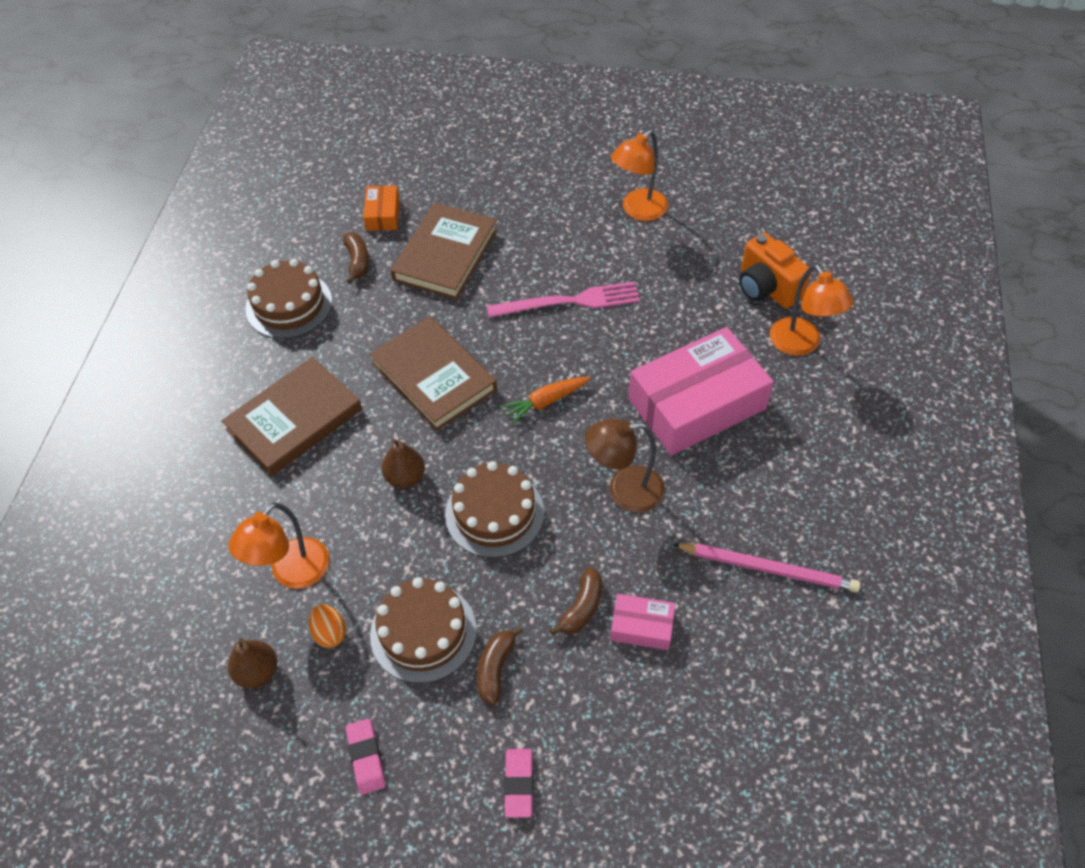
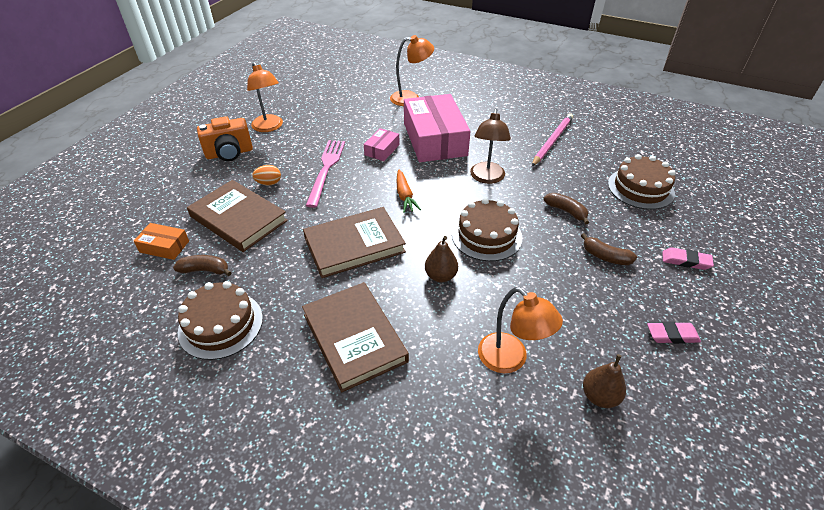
camera: 75 degrees left, 10 degrees down
(330, 633) = (569, 342): orange egg -> orange egg (269, 183)
(423, 632) = (574, 288): brown cake -> brown cake (640, 188)
(642, 626) = (582, 191): pink box -> pink box (382, 150)
(766, 288) = (364, 99): orange camera -> orange camera (229, 153)

